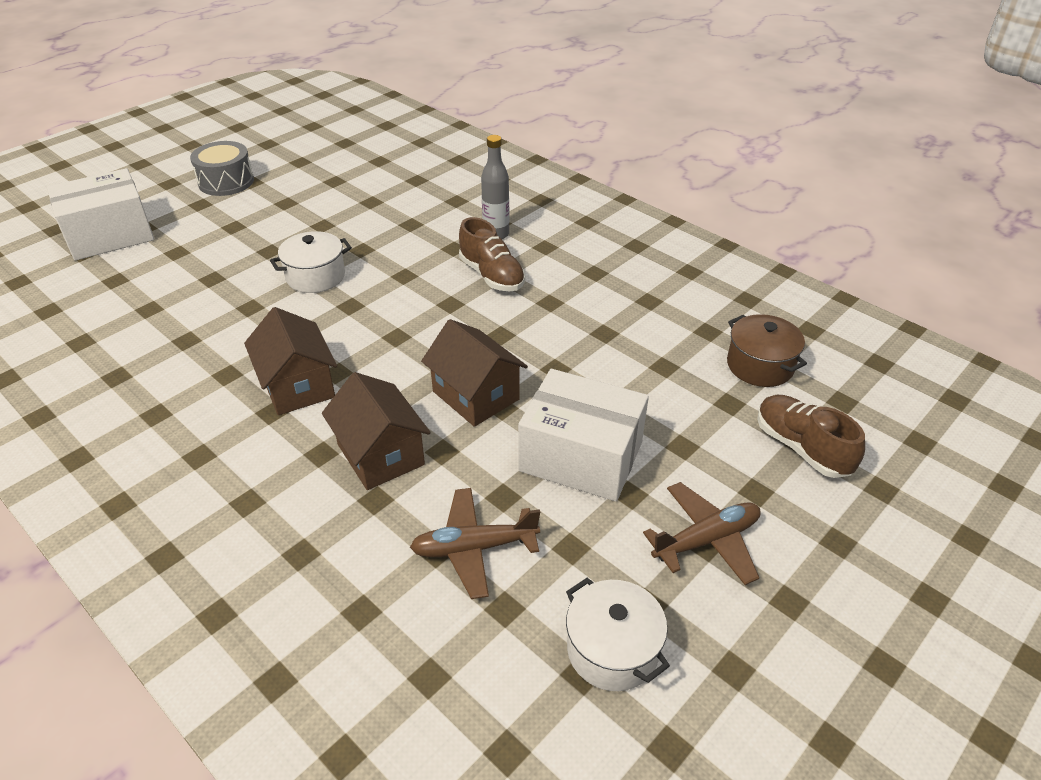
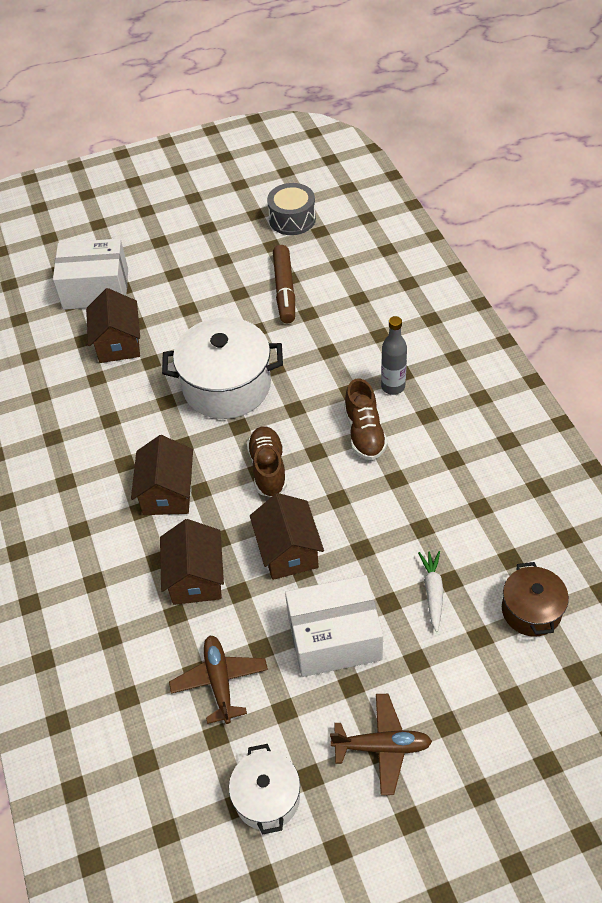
camera: 30 degrees right, 10 degrees up
(162, 272) = (118, 343): none -> brown house
(226, 182) = (203, 253): grey drum -> grey drum (292, 219)
(315, 276) = (227, 386): white pot -> white pot, size x1.78
(334, 190) = (284, 289): none -> brown marker
(474, 548) = (220, 682): brown plane -> brown plane turned 60 degrees clockwise
(581, 456) = (334, 638): white box -> white box turned 60 degrees counterclockwise
(654, 382) = (433, 592): none -> white carrot
(801, 448) = (510, 701): brown shoe -> brown shoe (268, 468)

